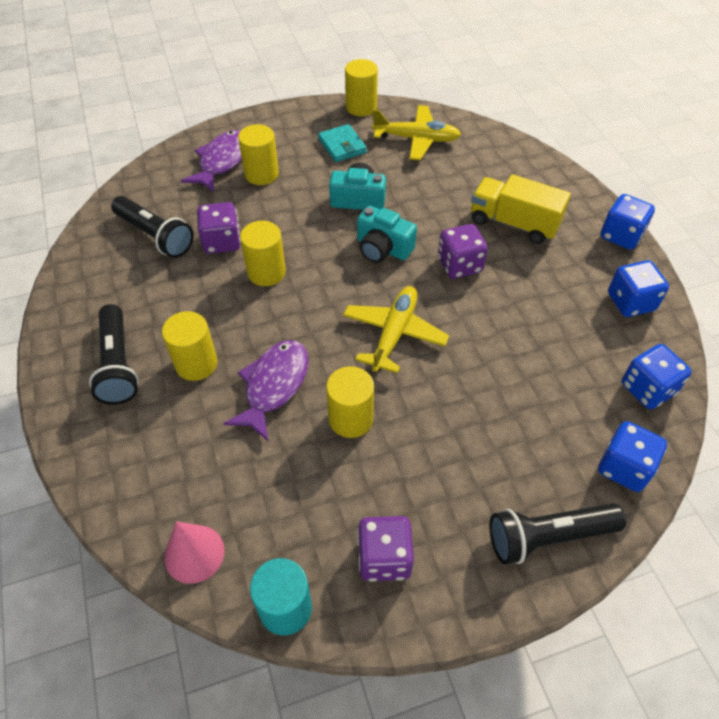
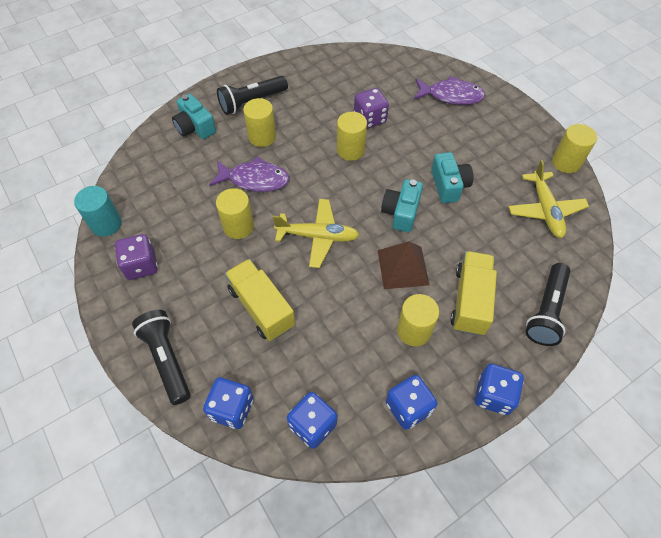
camera: 75 degrees right, 5 degrees up
(132, 449) = (195, 127): none -> turquoise camera
(155, 236) = (361, 84): black flashlight -> black flashlight (546, 311)
(194, 553) = (134, 174): pink cone -> none
(261, 174) = (448, 121): yellow cylinder -> yellow cylinder (414, 330)
(342, 146) = (507, 161): turquoise wallet -> none
(459, 265) = (403, 267): purple dice -> brown pyramid
(487, 413) = (261, 307): none -> yellow truck

